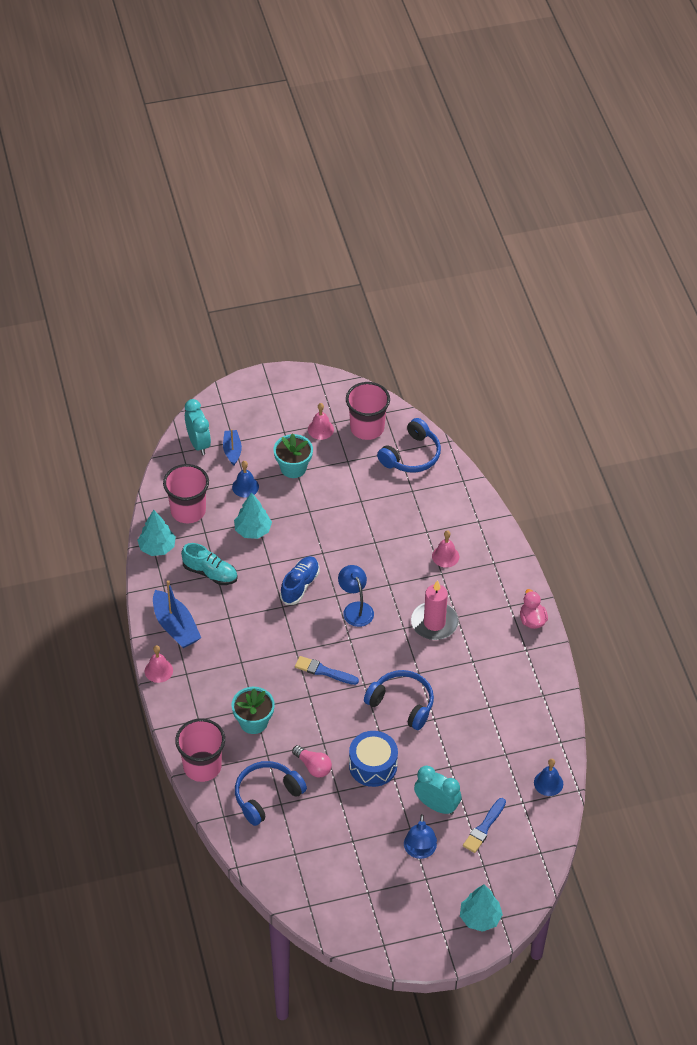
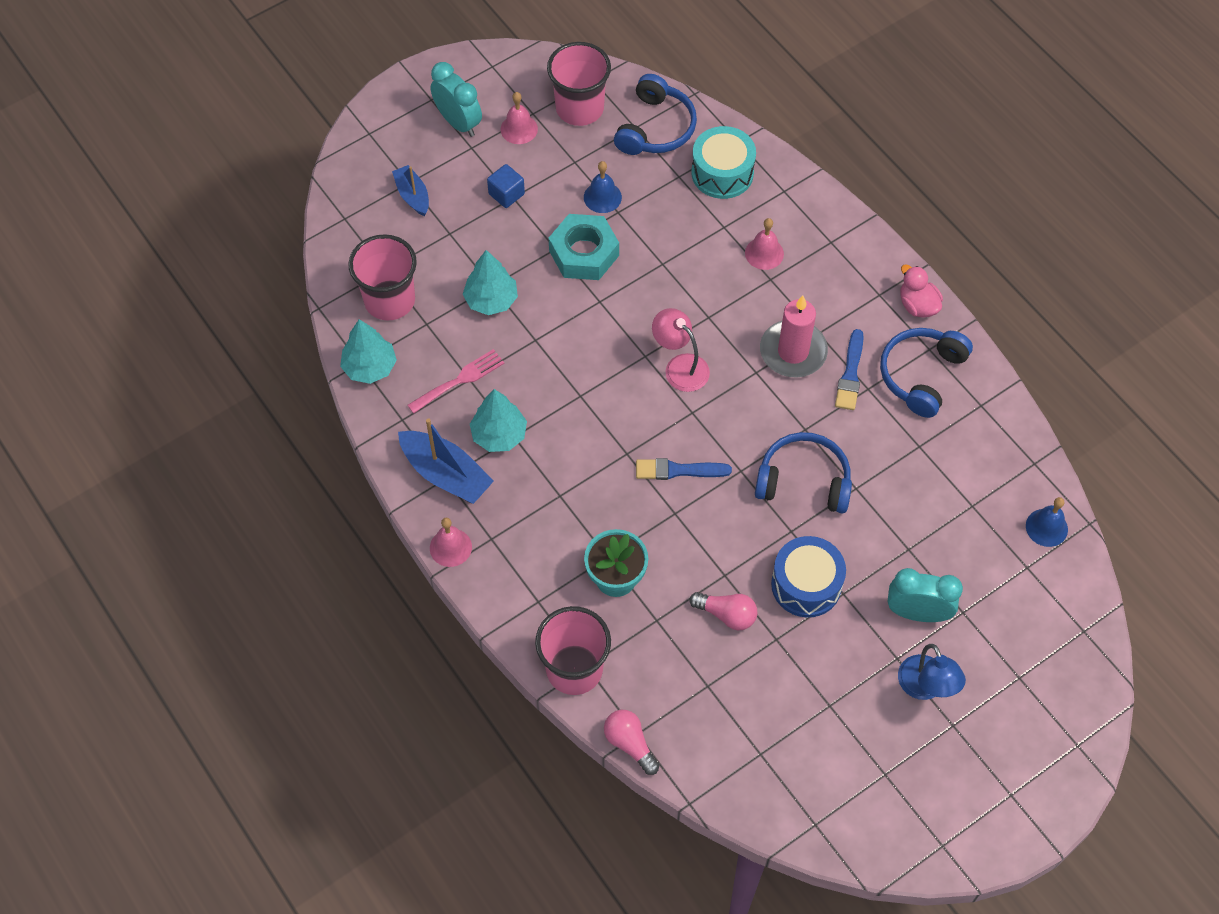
camera: 20 degrees left, 10 degrees up
(198, 443) = (362, 200): turquoise clock -> turquoise clock (458, 122)
(210, 573) = (459, 380): turquoise shoe -> pink fork
(216, 820) = (630, 743): none -> pink light bulb
(245, 487) = (453, 241): blue bell -> blue bell (602, 197)
(266, 796) = (682, 681): blue headphones -> blue headphones (921, 375)
(293, 468) = (506, 194): turquoise flower pot -> blue cube
(300, 585) = (590, 358): blue shoe -> none
(326, 520) = (584, 253): none -> turquoise nut
(355, 609) = (680, 366): blue lamp -> pink lamp
(442, 497) = (722, 173): none -> turquoise drum
(480, 918) = (1050, 756): turquoise tree -> turquoise tree (499, 435)
(484, 827) = (994, 622): blue brush -> blue brush (850, 374)

